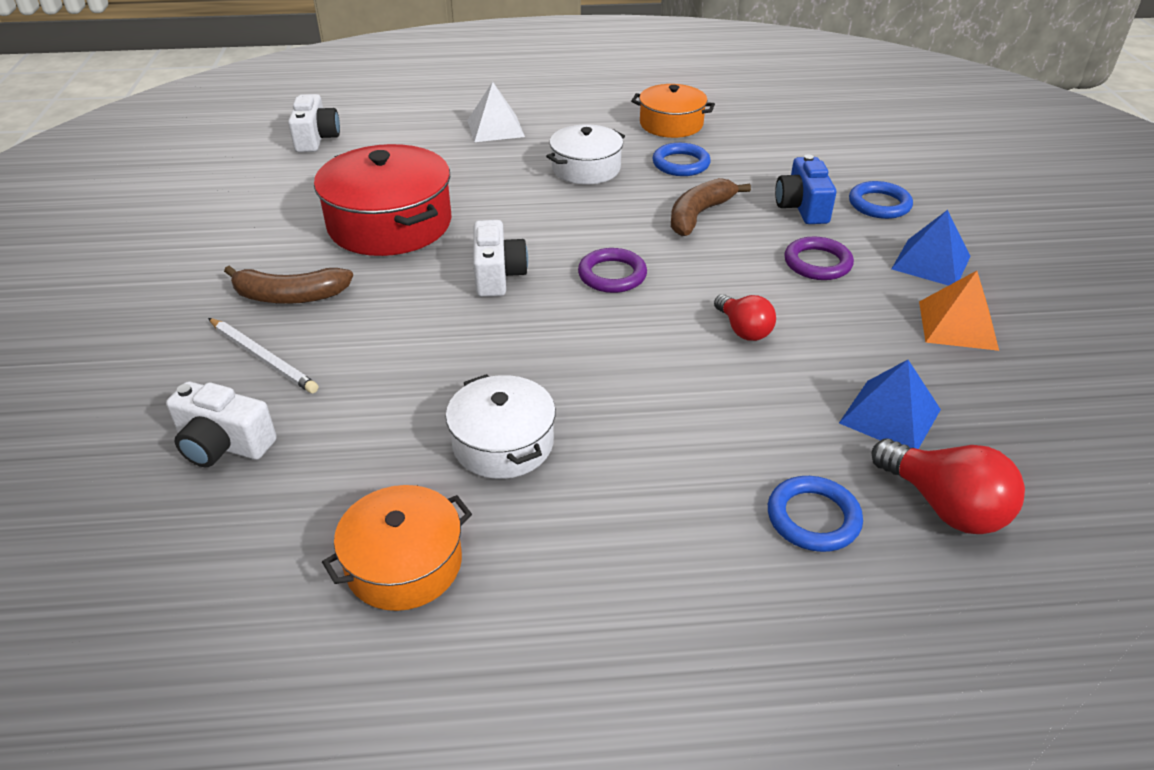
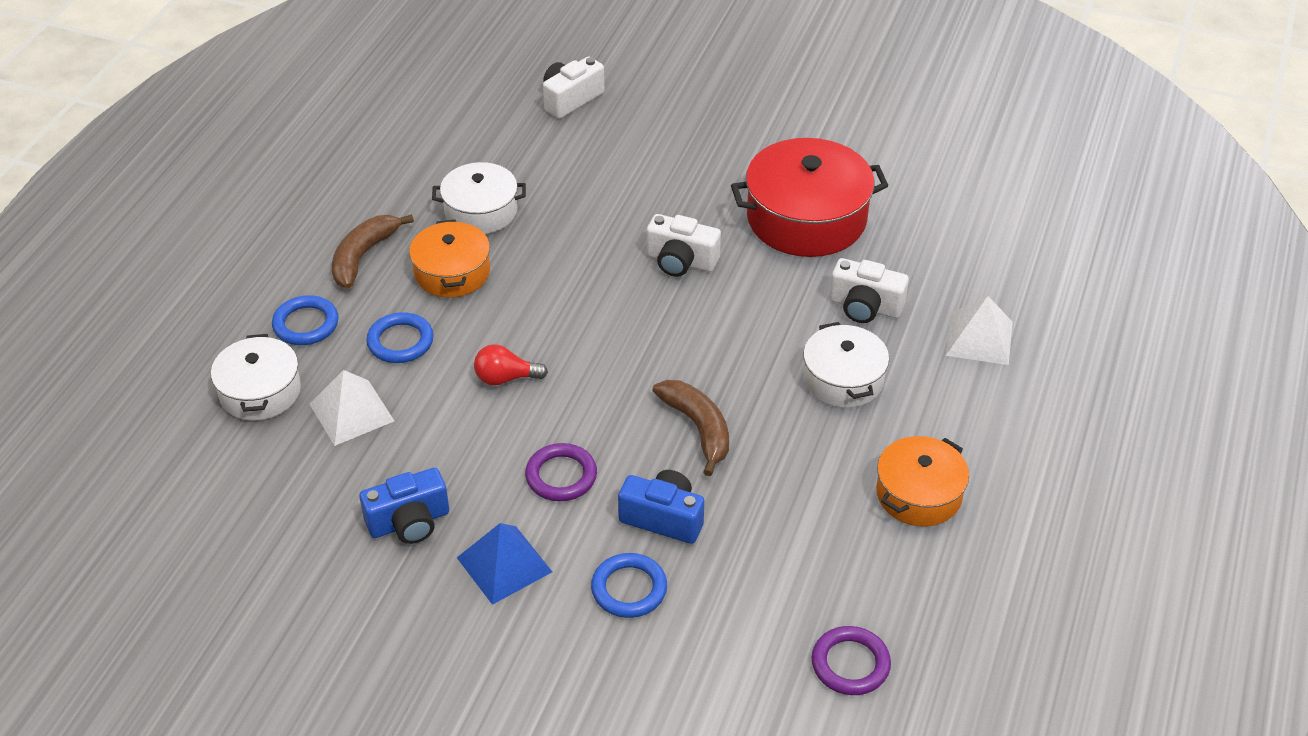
camera: 115 degrees right, 5 degrees up
(262, 357) = (652, 125): white pencil -> none
(290, 296) = (724, 147): brown banana -> brown banana (363, 256)
(316, 139) = (1014, 203): white camera -> white camera (865, 307)
(404, 564) = (417, 150): orange pot -> orange pot (452, 272)
(612, 275) = (635, 329): purple ring -> purple ring (850, 664)
(681, 164) = (813, 460): blue ring -> blue ring (400, 342)
(890, 416) = (352, 412): blue pyramid -> white pyramid
(944, 506) = (260, 391): red light bulb -> white pot
(958, 325) = (409, 522): orange pyramid -> blue camera

